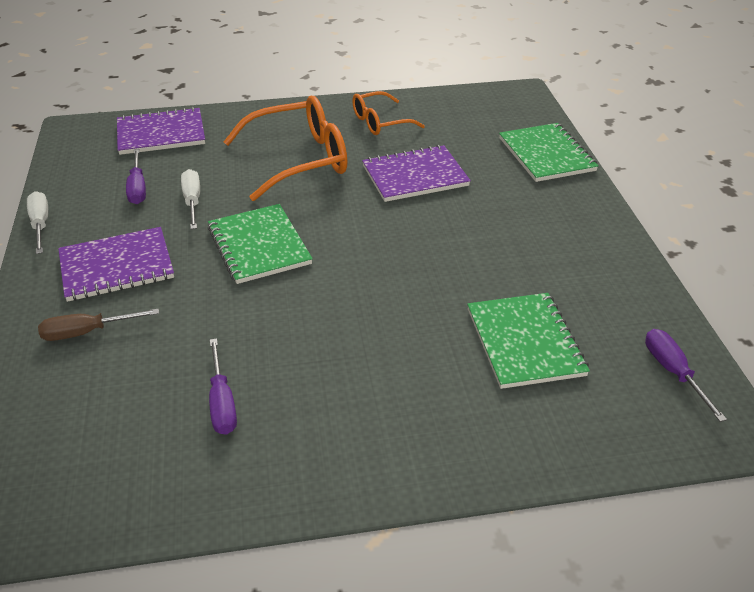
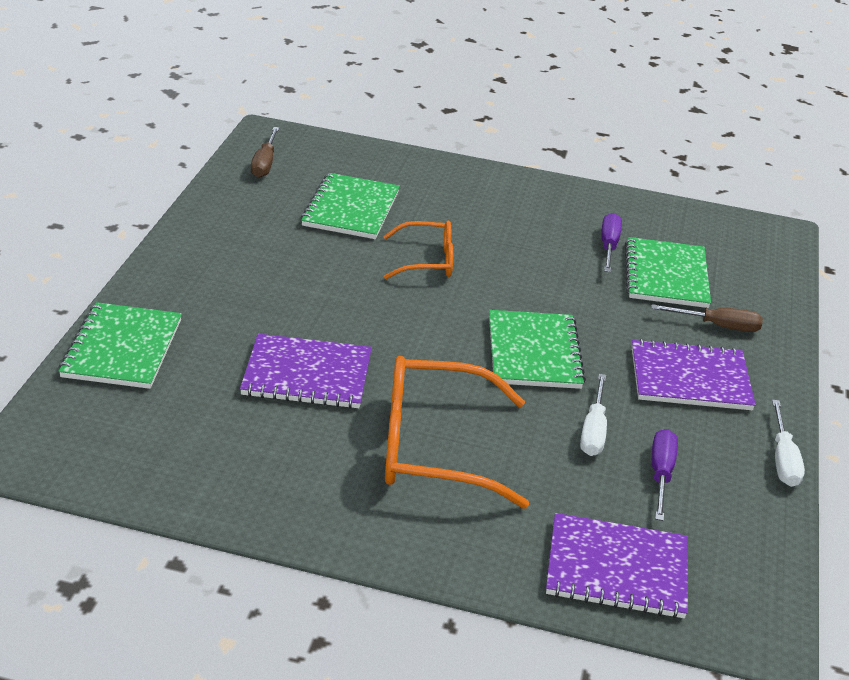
camera: 160 degrees left, 5 degrees down
(147, 382) = (666, 275): none -> green notebook
(380, 122) = (280, 474): orange glasses -> orange glasses (427, 261)
(673, 372) = (265, 163): purple screwdriver -> brown screwdriver

